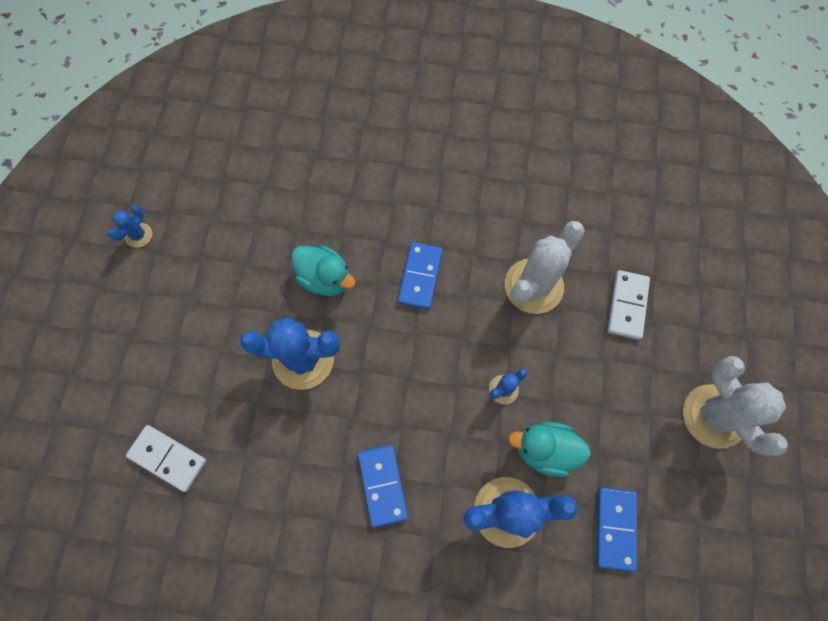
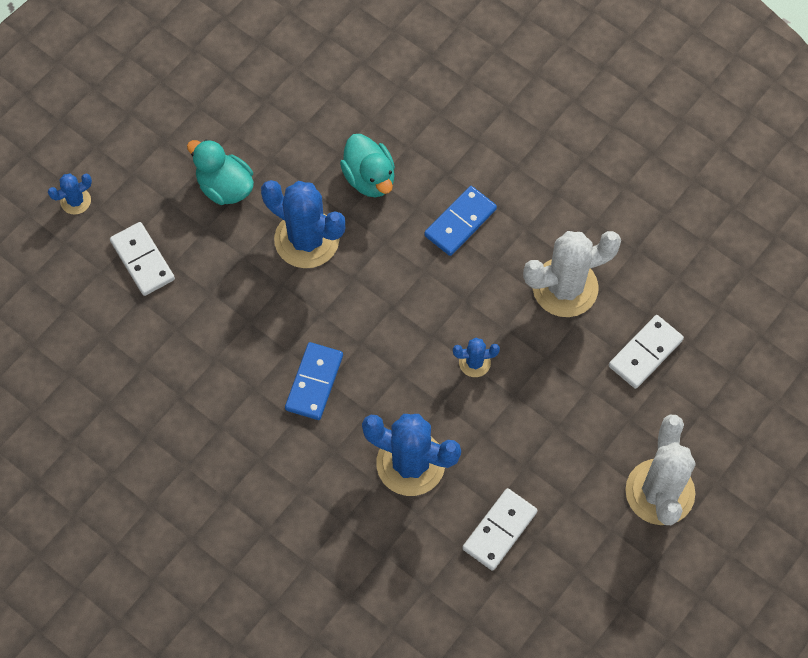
camera: 30 degrees right, 5 degrees down
(138, 235) = (220, 50): blue cactus -> blue cactus (75, 201)
(544, 450) = (479, 433): turquoise duck -> turquoise duck (225, 187)
(615, 528) = (499, 530): blue domino -> white domino

